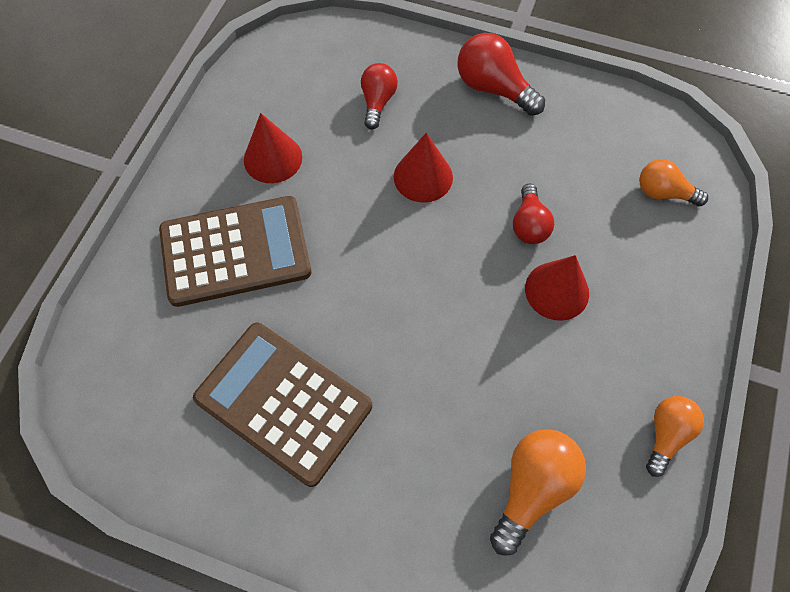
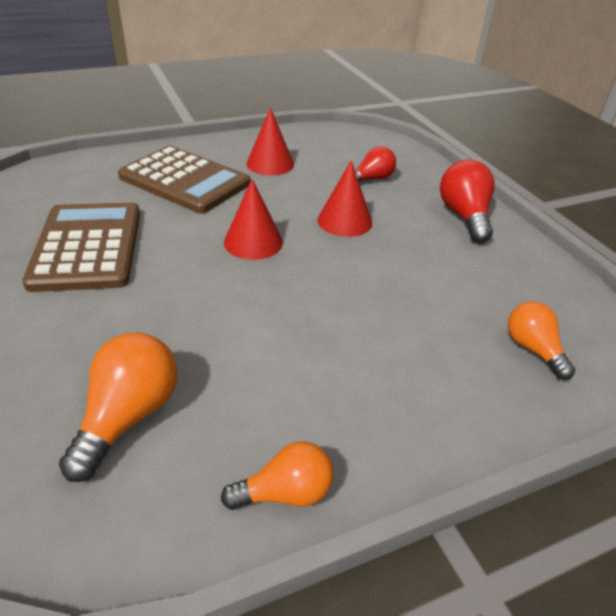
camera: 45 degrees right, 25 degrees down
(529, 224) = (381, 287): red light bulb -> none
(532, 488) = (128, 416): orange light bulb -> orange light bulb turned 60 degrees counterclockwise
(557, 290) = (344, 332): red cone -> red cone (253, 242)

